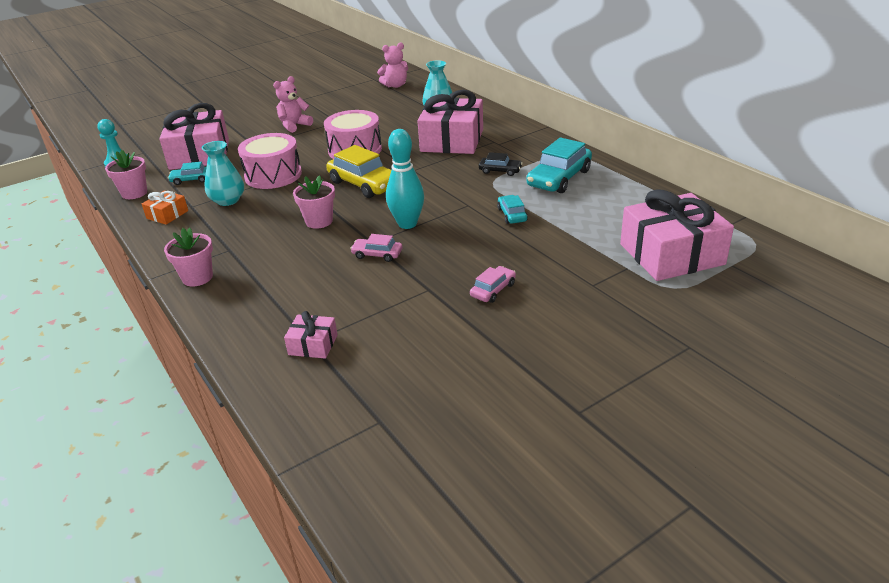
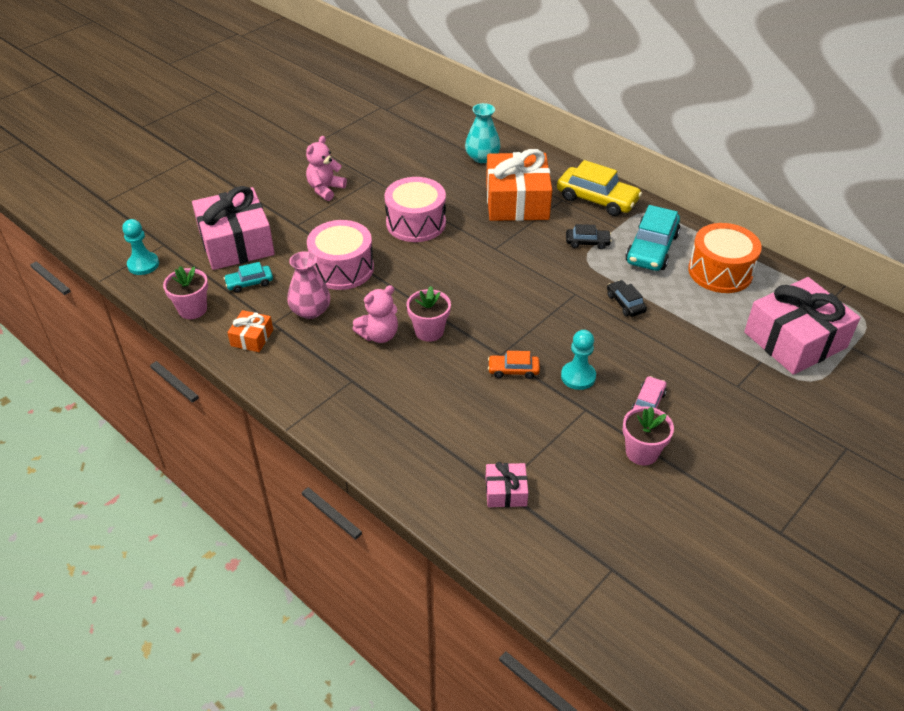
camera: 15 degrees left, 10 degrees up
(197, 277) = (339, 422): pink flower pot -> pink flower pot (642, 452)
(228, 200) = (310, 310): turquoise vase -> pink vase
(364, 184) = (451, 273): yellow car -> yellow car (597, 199)
(377, 254) = (513, 370): pink car -> orange car
(395, 85) = (412, 117): pink teddy bear -> pink teddy bear (379, 335)
(407, 224) = (525, 326): turquoise bowling pin -> none
(435, 264) = (578, 377): none -> turquoise pawn
(452, 140) = (517, 201): pink gift -> orange gift
(512, 215) = (625, 303): turquoise car -> black car
(618, 198) = (720, 272): none -> orange drum

